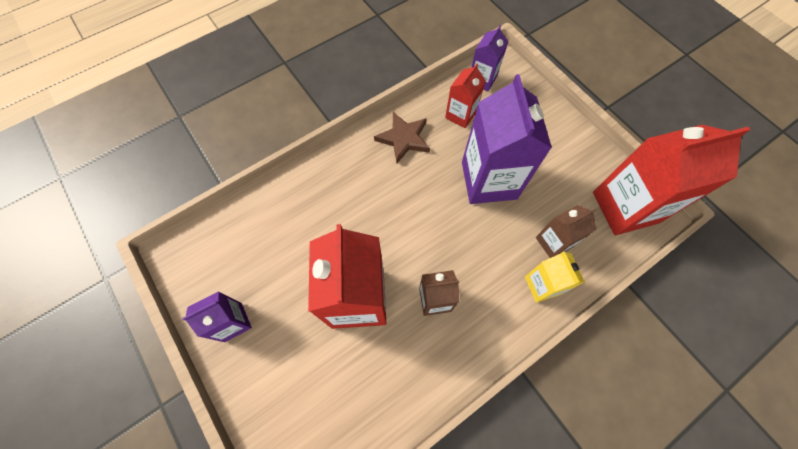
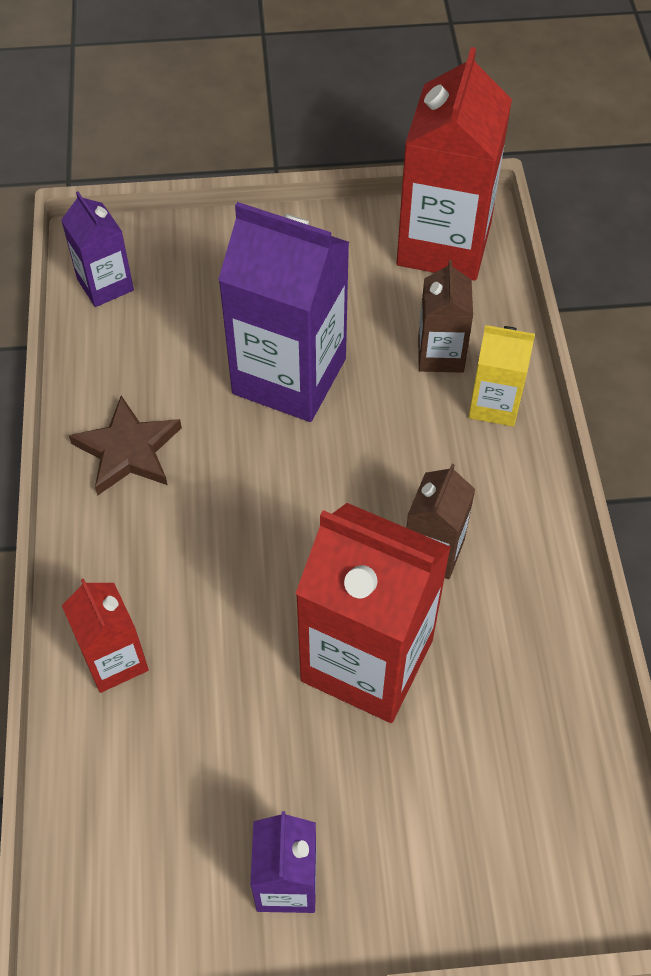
camera: 60 degrees left, 10 degrees down
(460, 115) = (147, 349): red carton -> red carton (114, 660)

